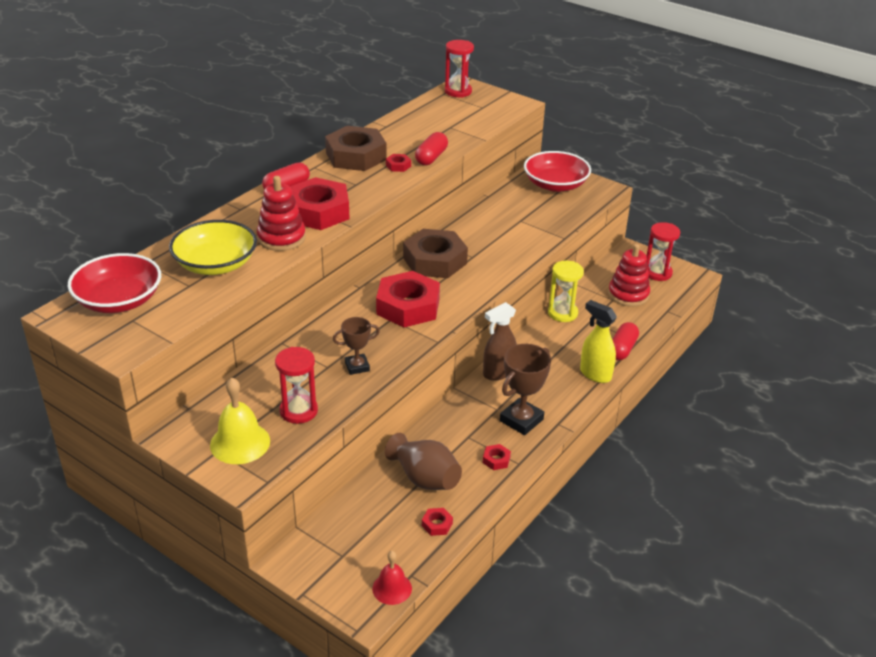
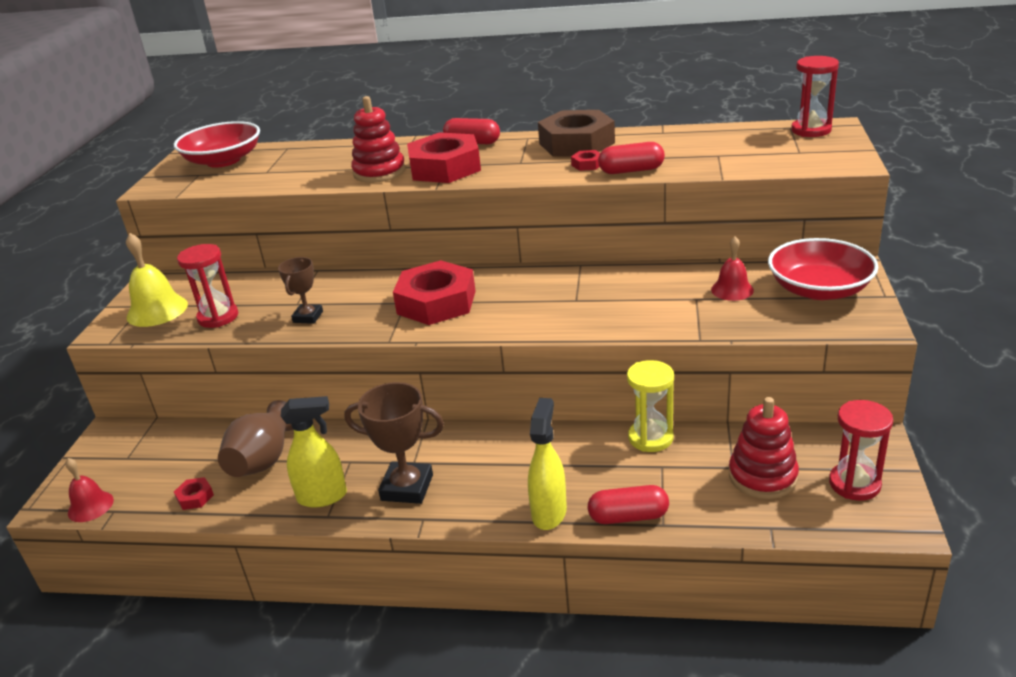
camera: 65 degrees right, 5 degrees down
(215, 264) = (309, 167): yellow bowl -> none
(357, 366) = (308, 317): brown trophy -> brown trophy turned 60 degrees clockwise
(435, 261) = (540, 284): brown nut -> none
(496, 460) = (323, 496): red nut -> yellow spray bottle
(498, 373) = (480, 437): brown spray bottle -> none
(524, 206) = (732, 290): none -> red bell

